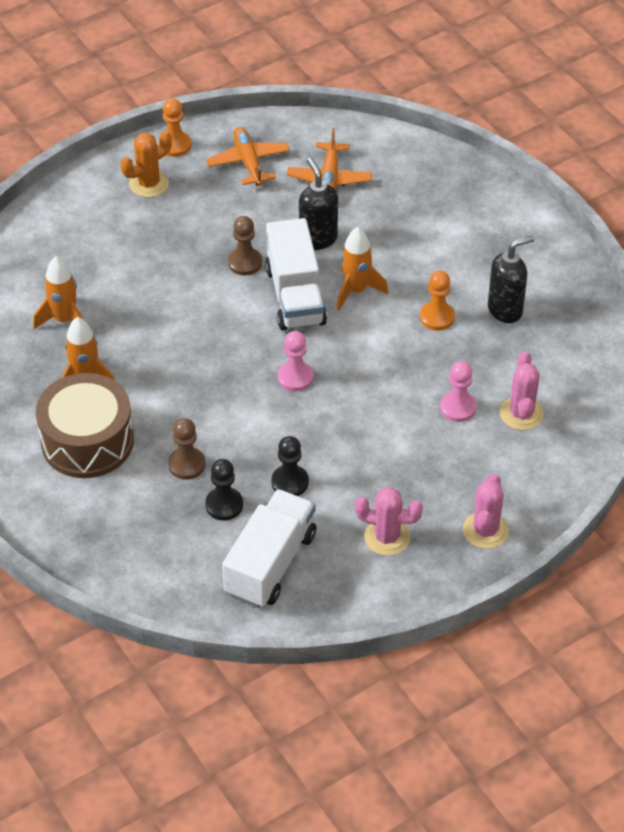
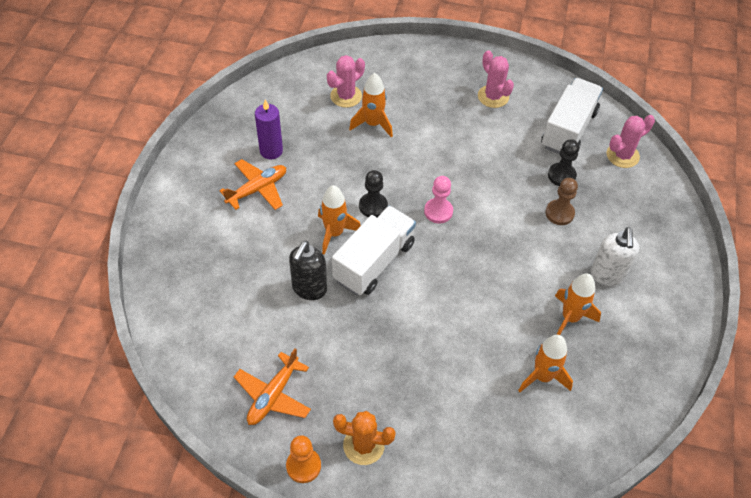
camera: 135 degrees left, 5 degrees up
(87, 441) = (607, 275): brown drum -> white soap dispenser
(245, 262) = (375, 313): brown pawn -> none
(270, 564) = (568, 129): white truck -> white truck turned 135 degrees clockwise
(290, 482) = (511, 159): black pawn -> black pawn (373, 206)
(329, 179) = (241, 328): orange plane -> orange plane (257, 189)
(437, 317) = (313, 178): orange pawn -> none
(458, 407) = (373, 124): pink pawn -> orange rocket
(485, 530) = (441, 64): pink cactus -> pink cactus (622, 155)
(505, 310) = (271, 151): black soap dispenser -> purple candle

